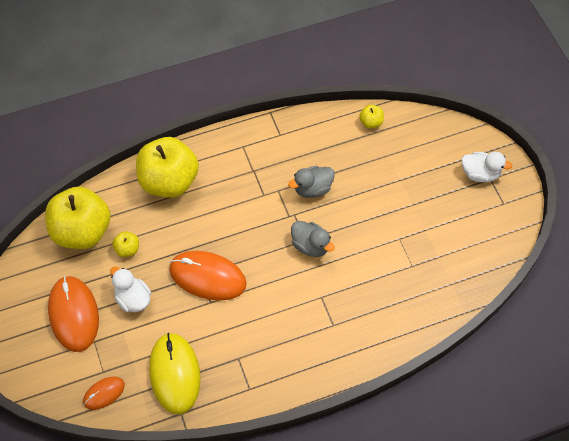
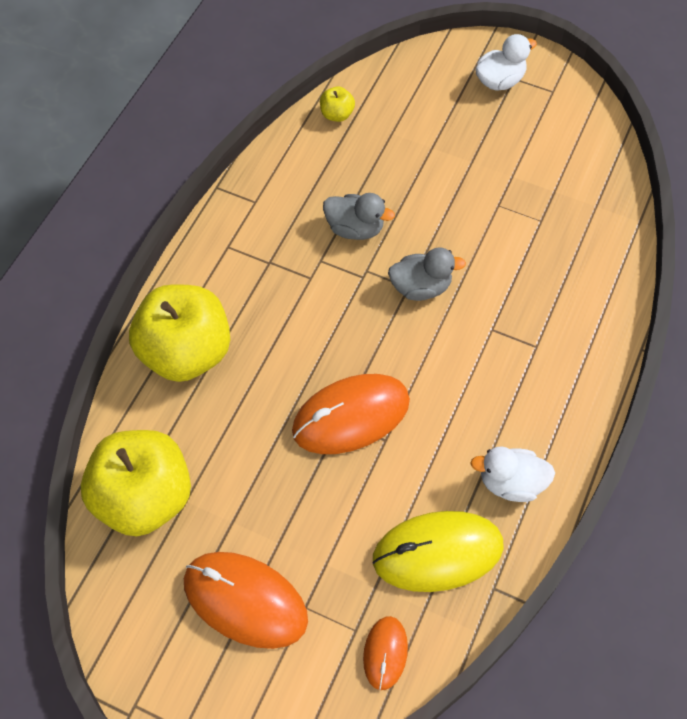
camera: 45 degrees left, 0 degrees up
(127, 249) = (224, 469): yellow apple -> none
(133, 299) = (295, 517): white duck -> white duck (511, 483)
(175, 374) = (437, 552): yellow mouse -> yellow mouse turned 45 degrees counterclockwise
(312, 189) = (355, 228): grey duck -> grey duck turned 90 degrees counterclockwise

